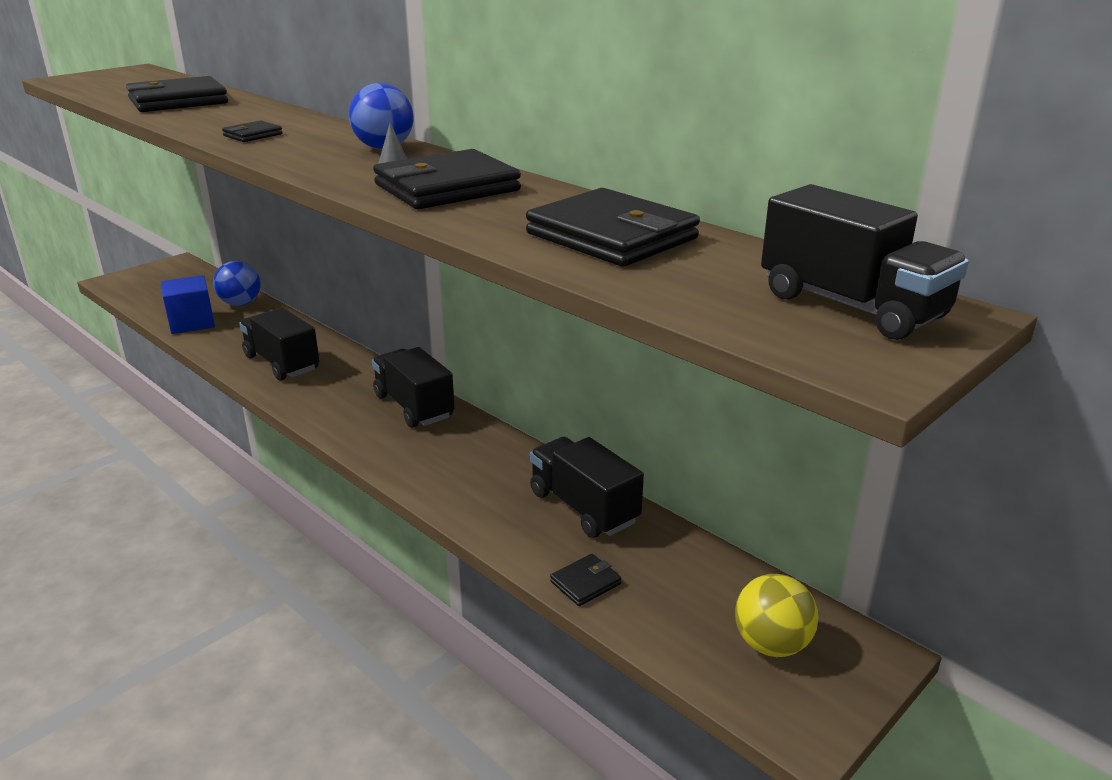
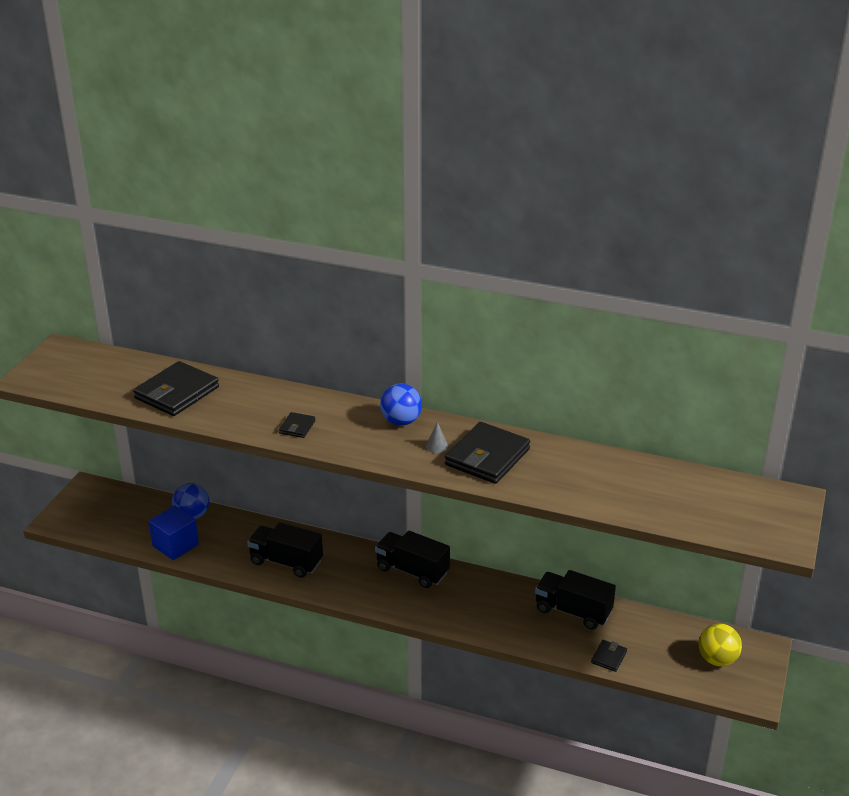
camera: 25 degrees left, 5 degrees up
(611, 236) = (614, 480): black wallet -> none
(851, 306) = (754, 505): black truck -> none

